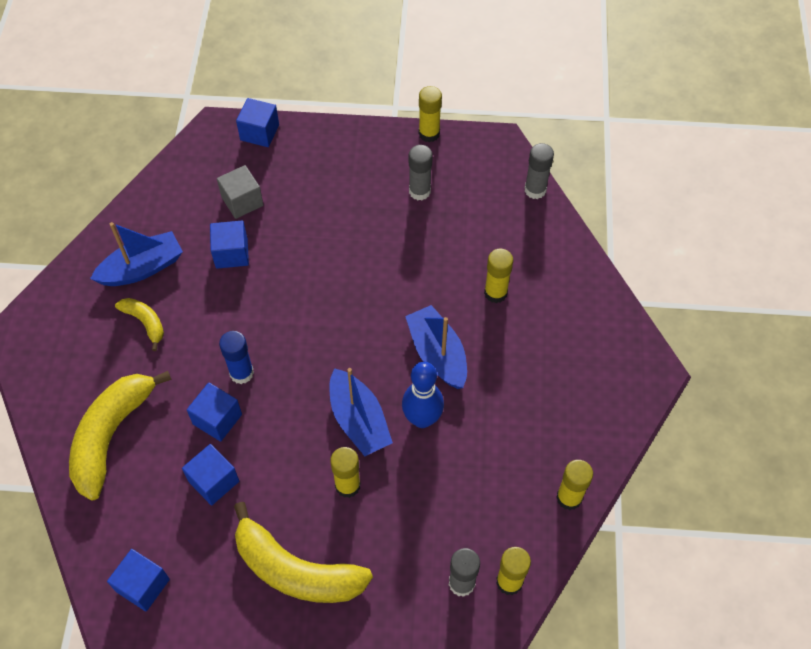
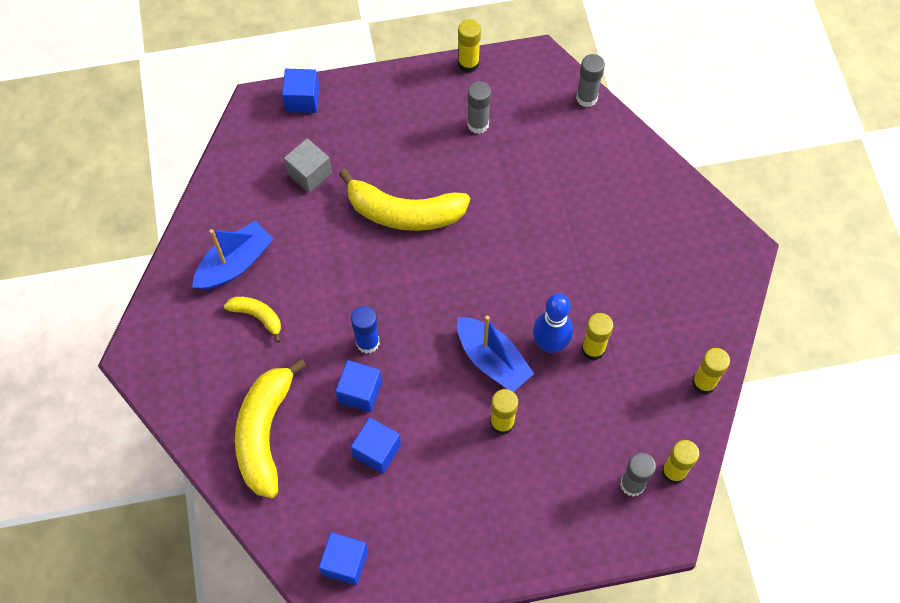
camera: 15 degrees left, 5 degrees up
(231, 253) = (317, 228): blue cube -> none
(296, 570) = (480, 512): yellow banana -> yellow banana (404, 213)
(437, 354) = (545, 279): blue boat -> none
(495, 293) = (580, 208): yellow glue stick -> yellow glue stick (593, 349)

